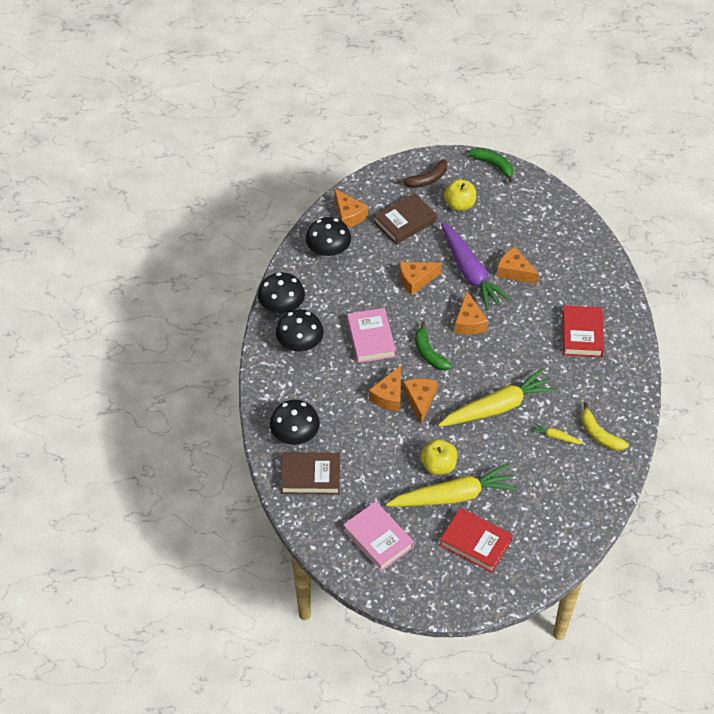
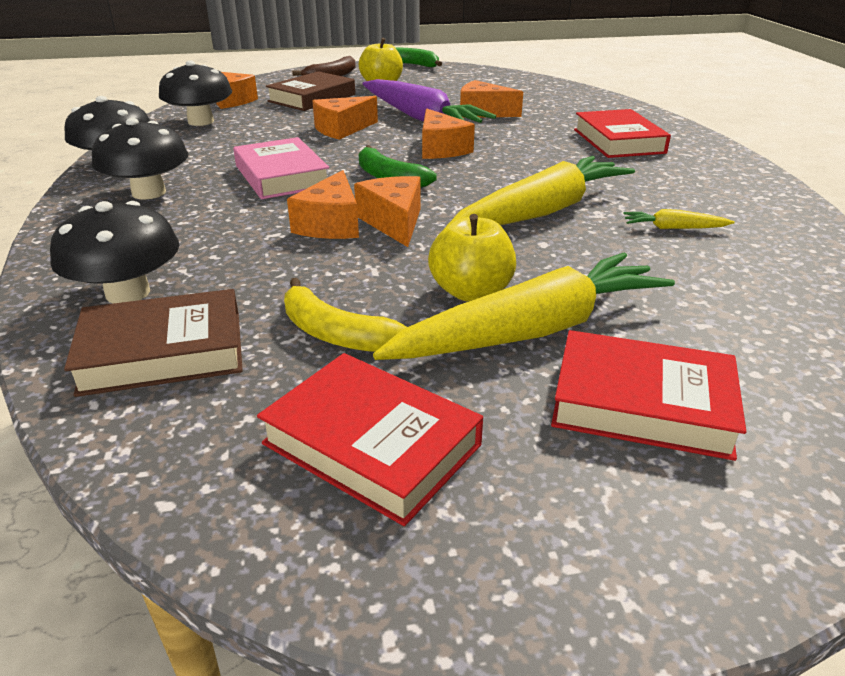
camera: 15 degrees left, 20 degrees down
(378, 538) = (372, 444): pink book -> red book
(599, 434) = (745, 216): yellow banana -> yellow banana (336, 333)

